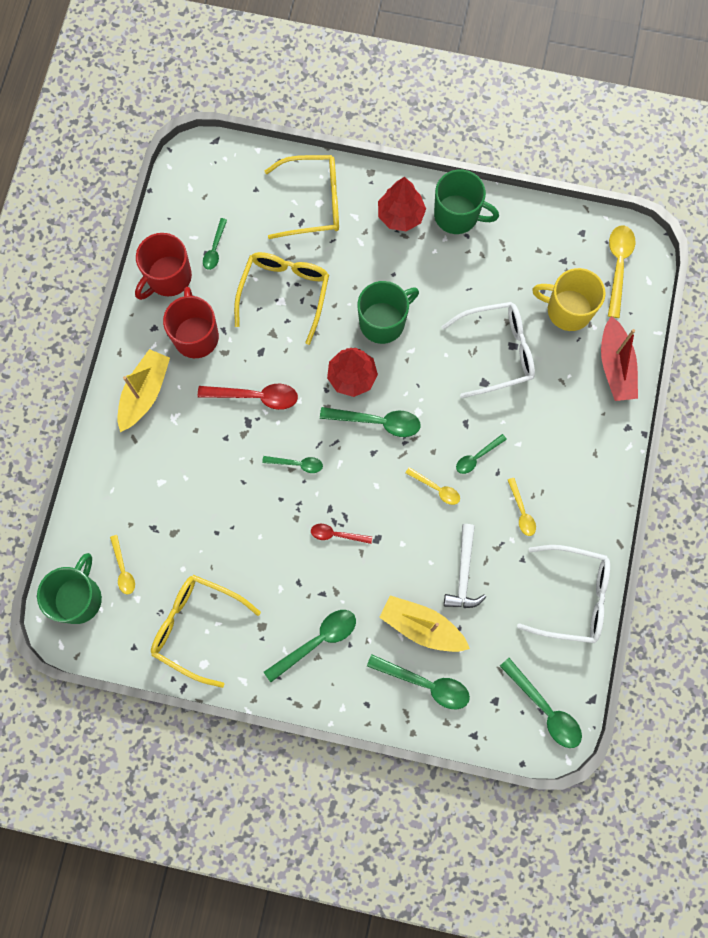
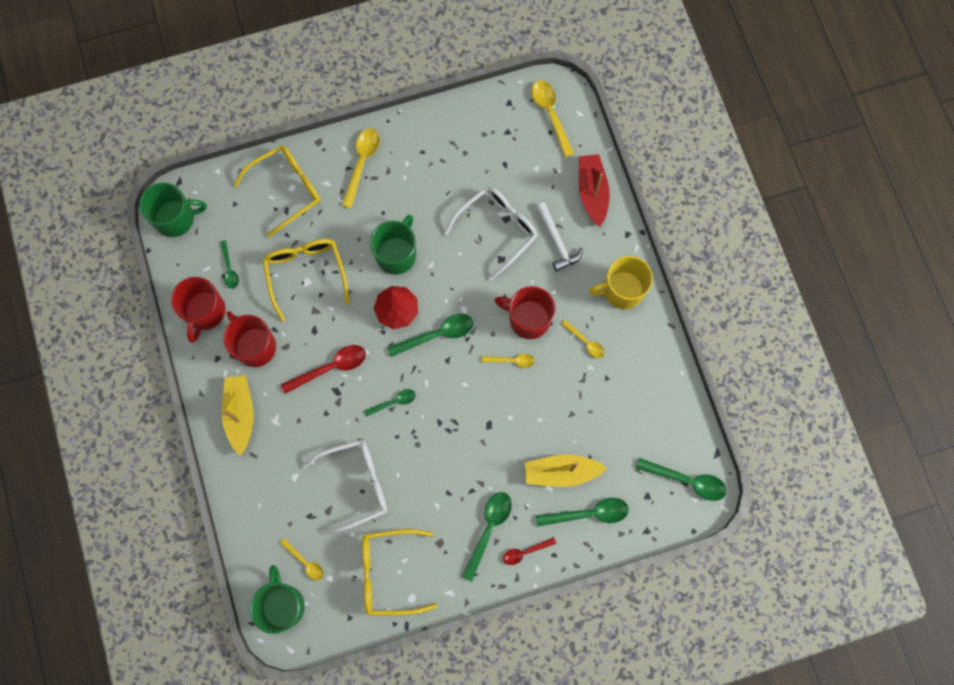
camera: 30 degrees left, 0 degrees up
(336, 534) = (456, 439): red spoon -> red spoon (525, 552)
(400, 215) = (362, 163): red tree -> yellow spoon
(457, 215) = (406, 140): green mug -> green mug (176, 218)
(464, 573) = (569, 413): white hammer -> white hammer (557, 241)
(477, 457) = (528, 319): green spoon -> red mug
(567, 310) = (532, 168): yellow mug -> yellow mug (622, 290)
(572, 597) = (659, 385): white glasses -> white glasses (355, 484)
(615, 366) = (592, 192): red boat -> red boat turned 150 degrees counterclockwise

